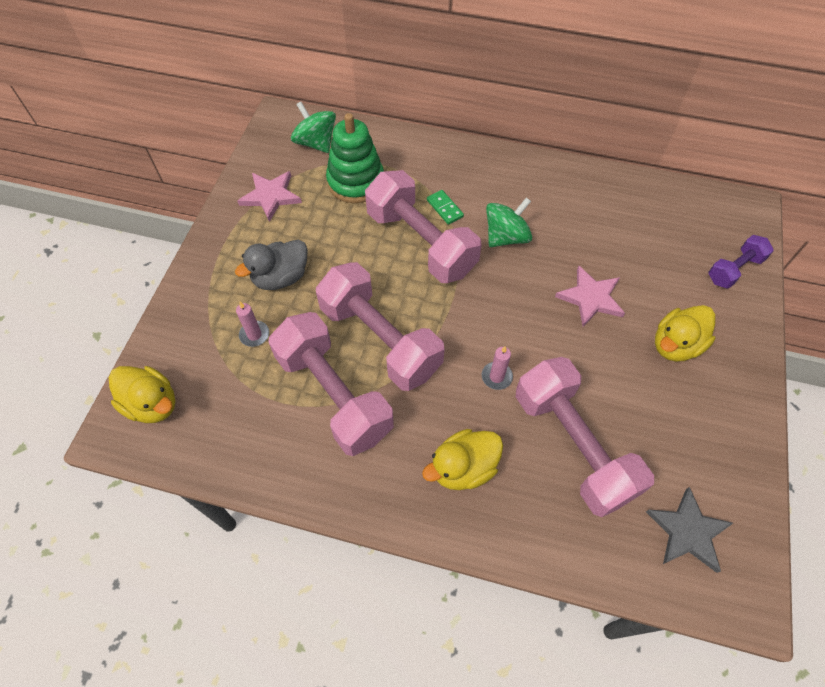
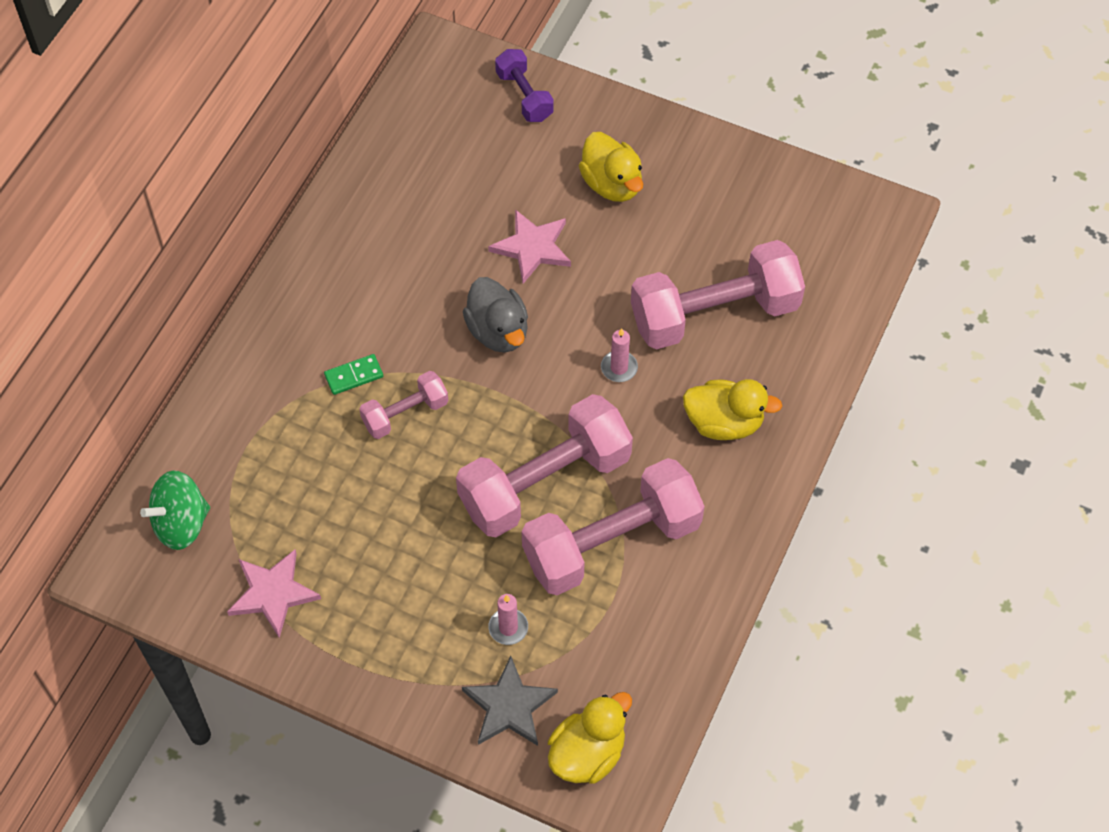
camera: 80 degrees left, 0 degrees up
(281, 277) = (423, 590): grey duck -> grey duck (498, 331)
(356, 182) = (275, 478): green stacking toy -> none
(421, 242) = (405, 414): pink dumbbell -> pink dumbbell, size x0.51
(463, 468) = (724, 423): yellow duck -> yellow duck turned 60 degrees counterclockwise
(506, 237) = (420, 315): green spinning top -> none
(688, 532) = (819, 239): grey star -> grey star (509, 706)

